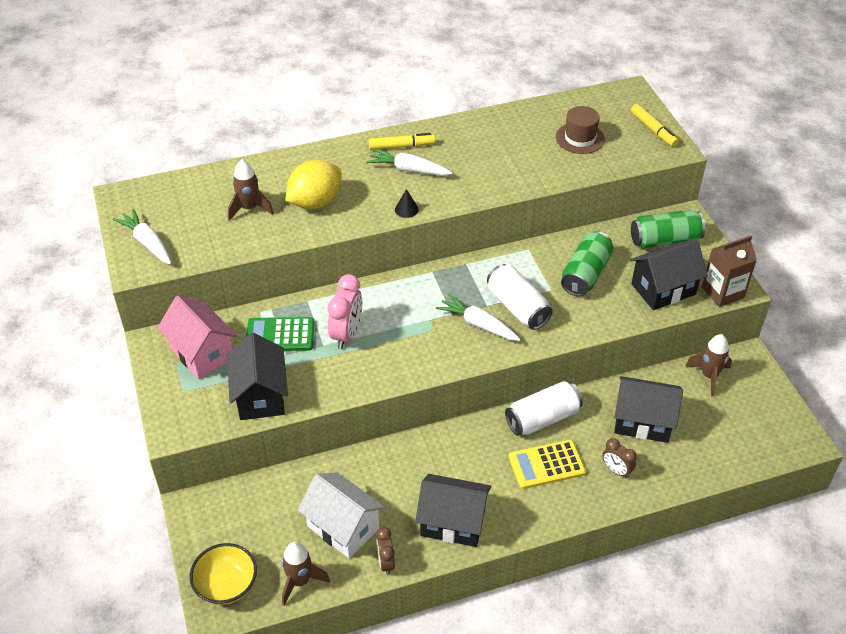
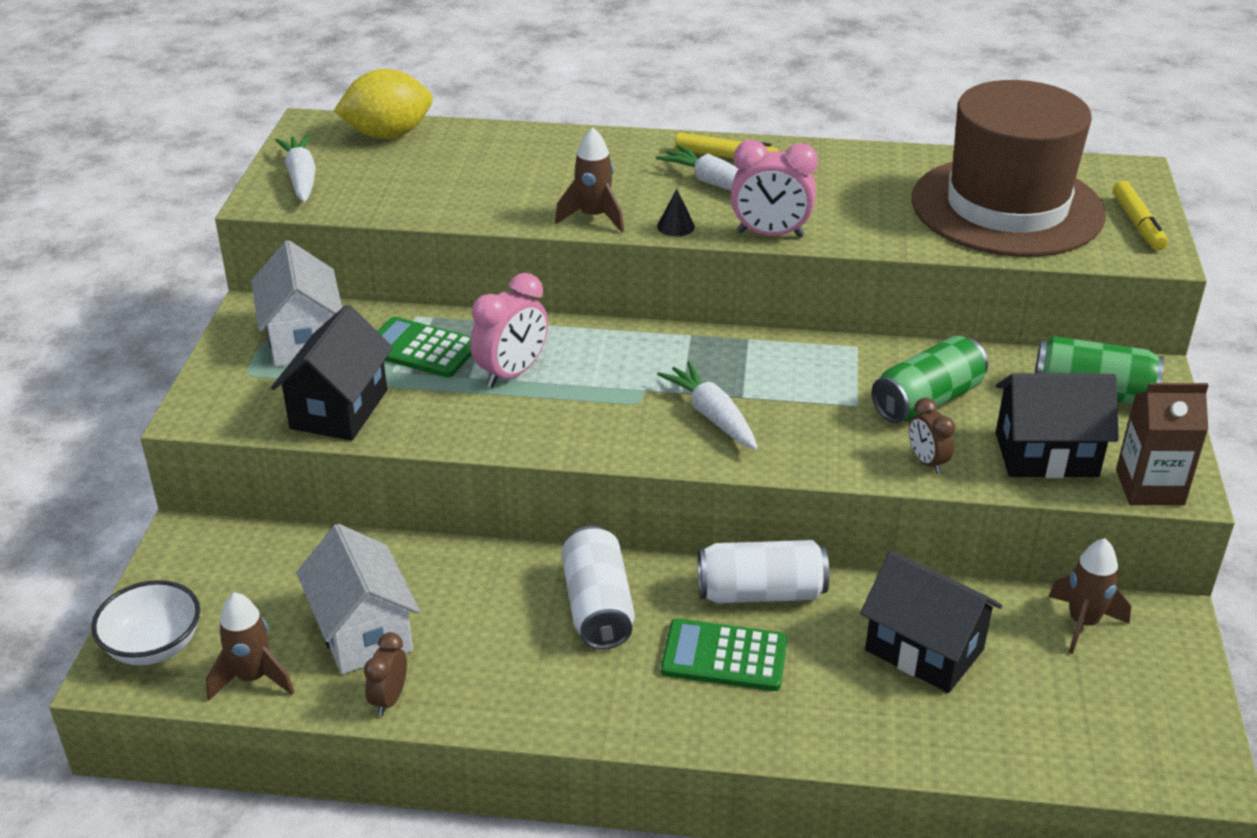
camera: 25 degrees right, 10 degrees down
(202, 353) = (303, 339): pink house -> white house
(226, 585) = (154, 646): yellow bowl -> white bowl
(249, 208) = (461, 174): brown rocket -> brown rocket (593, 217)
(315, 202) = (554, 188): yellow lemon -> yellow lemon (388, 135)
(453, 522) = (525, 682): black house -> none
(464, 199) = (770, 234): none -> pink clock
(517, 307) = (788, 412): white can -> white can (597, 606)
(546, 465) = (724, 656): yellow calculator -> green calculator
(580, 138) = (1007, 207): brown hat -> brown hat, size x2.35
(616, 470) = (834, 702): brown clock -> brown clock (927, 462)

